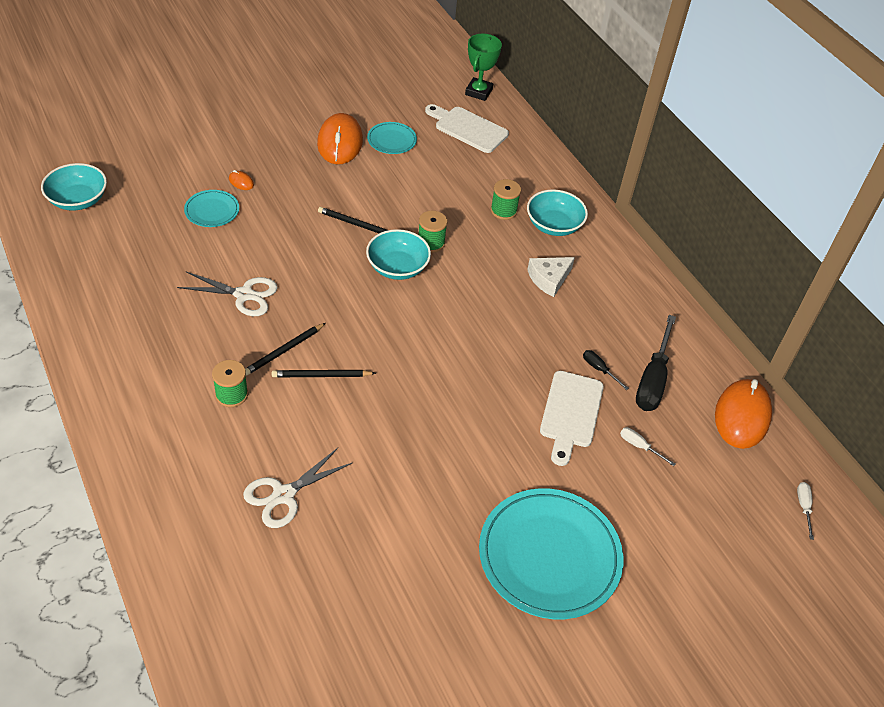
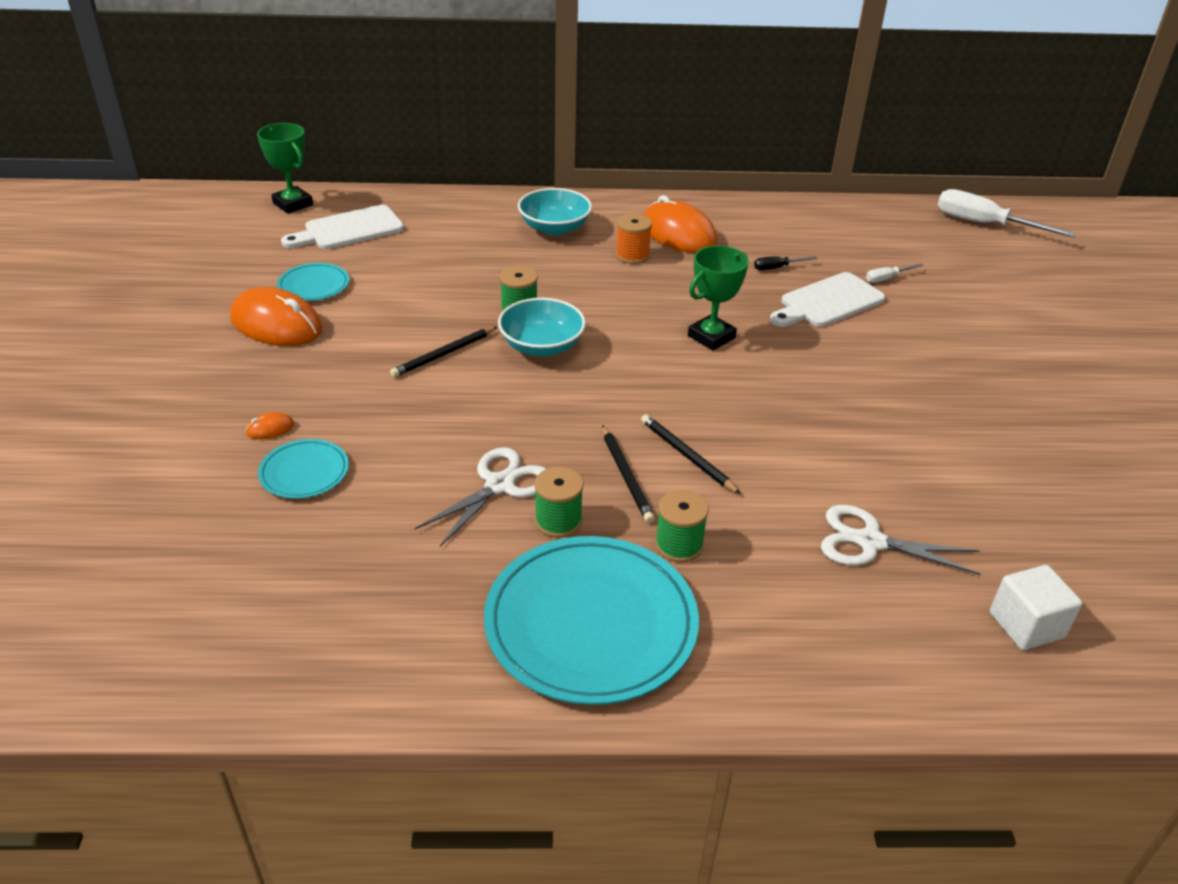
camera: 60 degrees left, 10 degrees down
(78, 200) = (139, 618): turquoise bowl -> none
(241, 599) = (1026, 625): none -> white cube
(284, 495) = (870, 542): white scissors -> white scissors turned 120 degrees clockwise
(321, 375) = (687, 456): black pencil -> black pencil turned 120 degrees clockwise
(470, 353) = (711, 337): none -> green trophy
(503, 211) = (506, 249): green spool -> green spool (558, 521)
(549, 279) = (632, 255): white cheese -> orange spool
(549, 555) = (1008, 373): turquoise plate -> turquoise plate (591, 623)
(570, 413) = (828, 302): white cutting board -> white cutting board turned 105 degrees clockwise
(653, 379) = (805, 244): black screwdriver -> none
(742, 416) = (870, 216): orange mouse -> orange mouse (678, 234)
(803, 507) = (984, 224): white screwdriver -> white screwdriver, size x2.17

